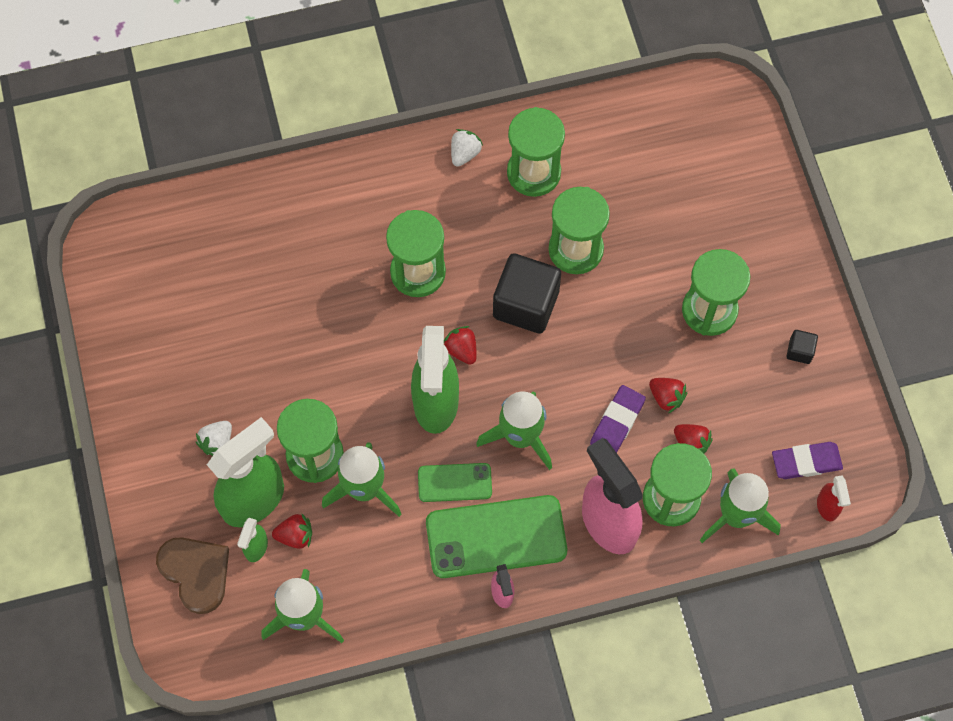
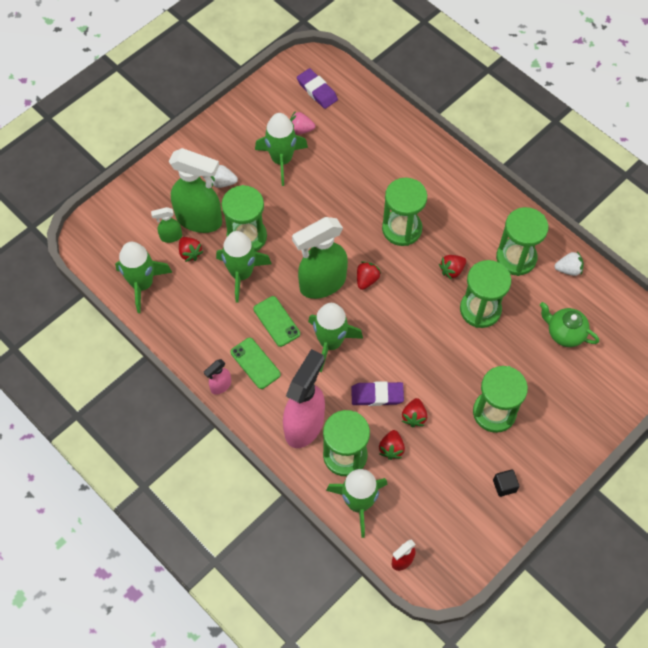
camera: 60 degrees right, 5 degrees down
(196, 573) = (137, 214): brown heart -> none
(200, 308) = (300, 130): none -> pink strawberry
(230, 355) = (282, 160): none -> green rocket
(464, 153) = (500, 213): white strawberry -> white strawberry (568, 269)
(496, 537) = (255, 363): green phone -> green phone, size x0.54
(507, 250) = (452, 270): none -> red strawberry
(526, 304) = (422, 300): black cube -> none
(657, 181) = (564, 333): none -> green teapot
(806, 462) = (425, 530): purple eraser -> purple eraser (317, 91)

